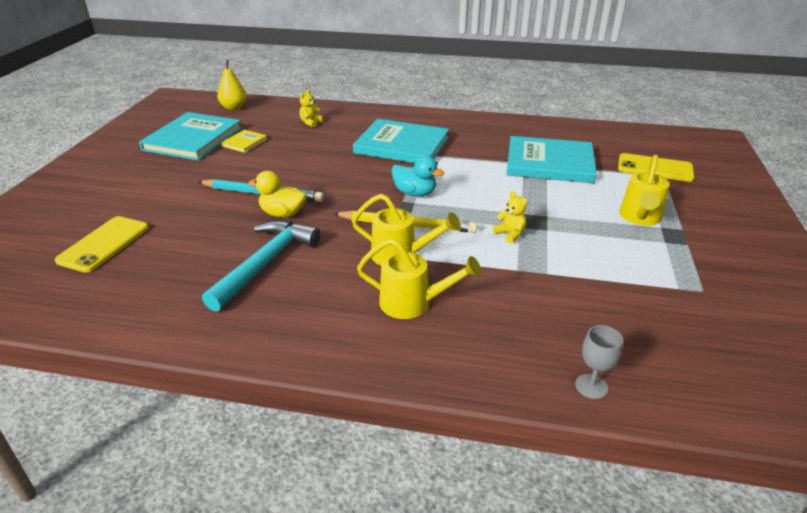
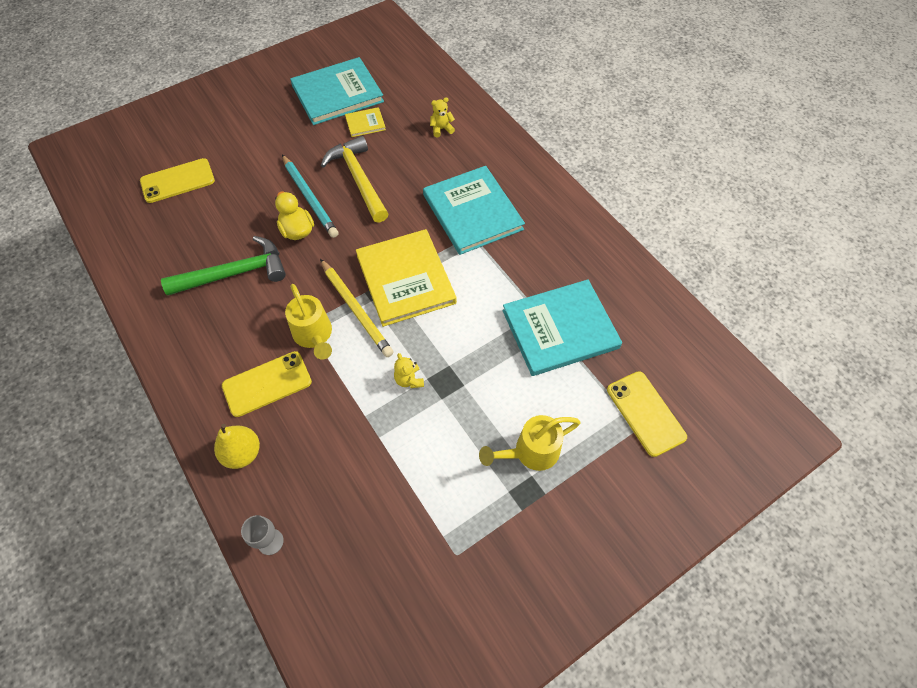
camera: 45 degrees right, 25 degrees up
(234, 107) = (410, 67): yellow pear -> yellow pear (242, 453)
(265, 263) = (234, 273): turquoise hammer -> green hammer
(288, 168) = (359, 179): none -> yellow hammer
(413, 303) = (267, 384): yellow watering can -> yellow phone
(415, 193) = (406, 279): turquoise duck -> yellow book
(510, 234) = (409, 380): yellow teddy bear -> yellow teddy bear turned 150 degrees clockwise
(549, 163) = (560, 329): turquoise book -> turquoise book turned 75 degrees counterclockwise

